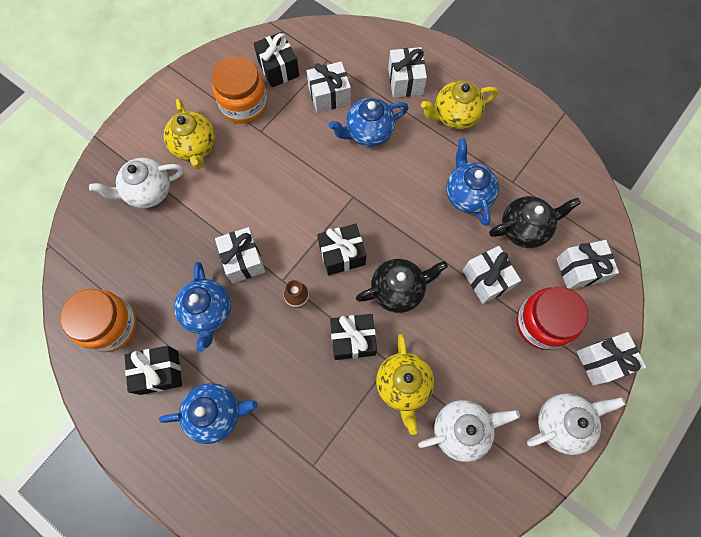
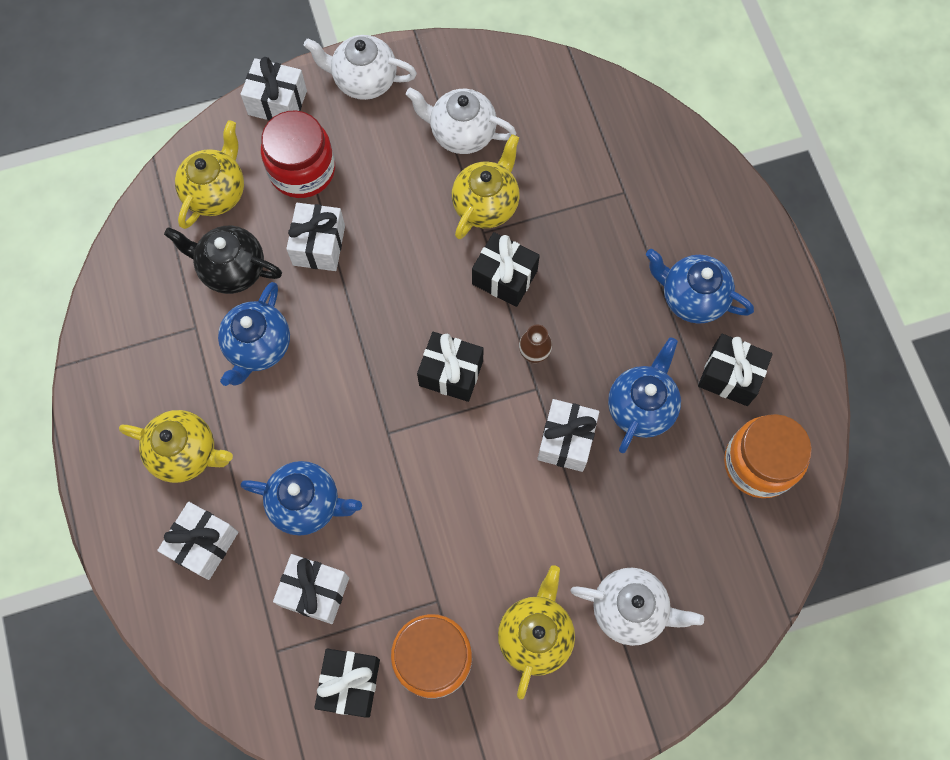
camera: 145 degrees left, 0 degrees up
(398, 290) = (419, 295): black teapot -> none
(580, 269) = (216, 192): white gift -> yellow teapot

